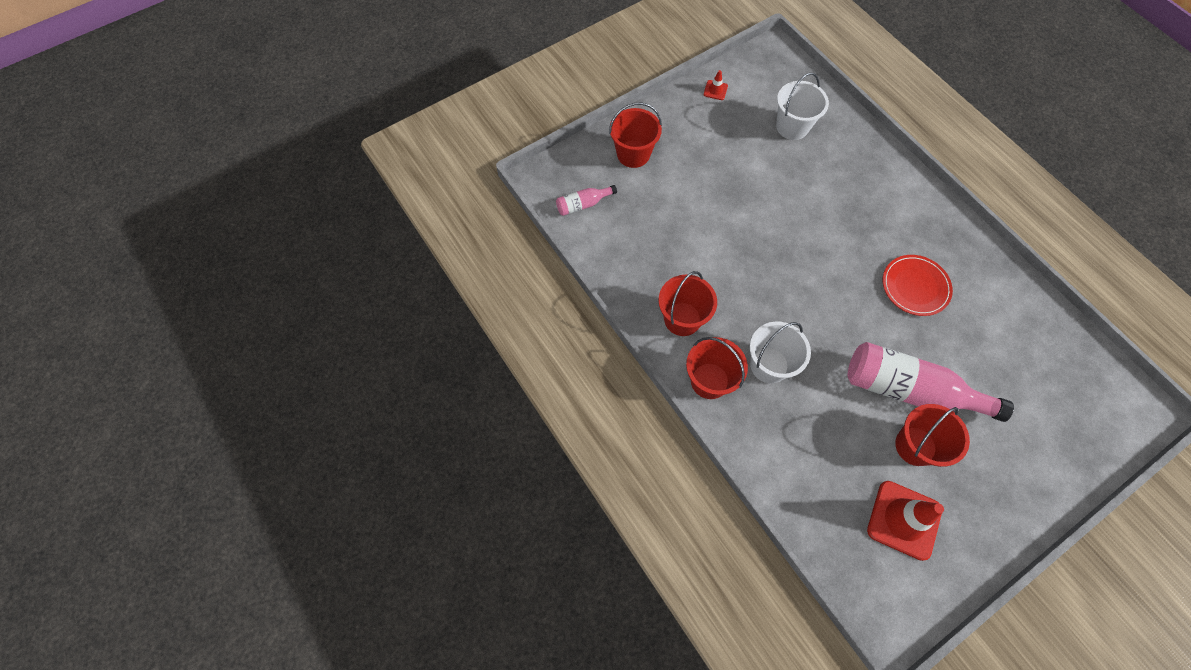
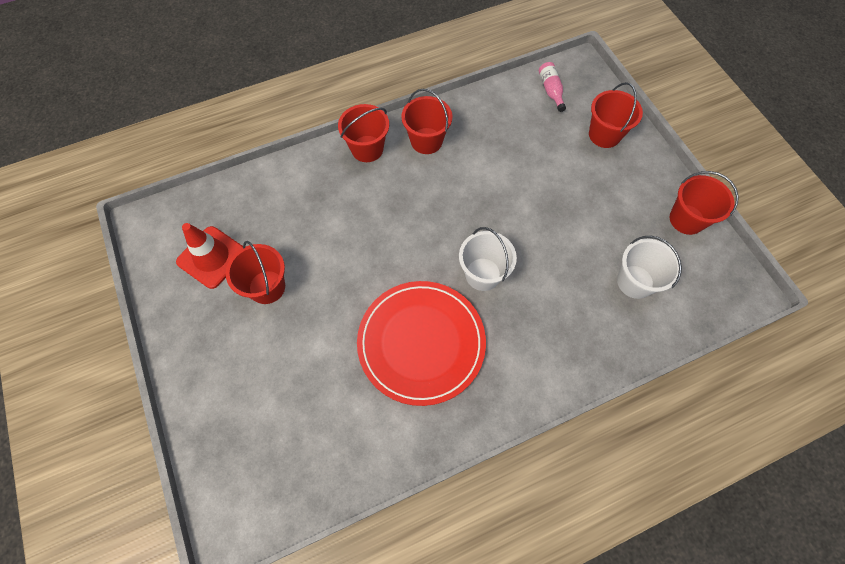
camera: 100 degrees right, 0 degrees up
(715, 90) = (686, 219): red traffic cone -> red bucket
(769, 365) = (370, 194): white bucket -> white bucket (483, 274)
(909, 390) = (318, 299): pink bottle -> none
(915, 286) = (421, 343): red plate -> red plate, size x1.78

